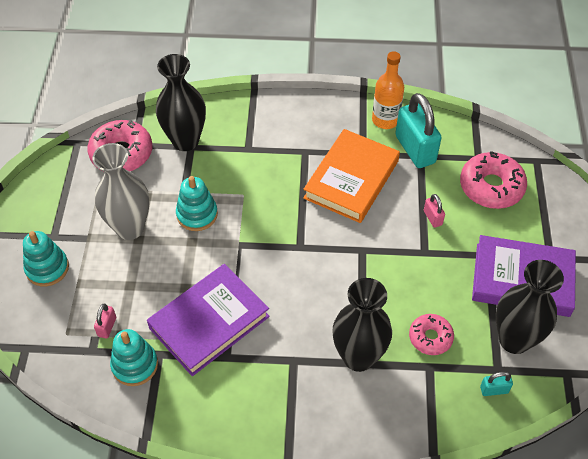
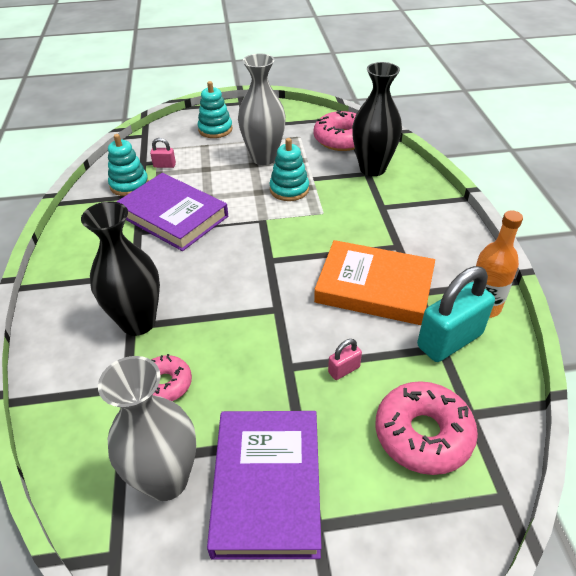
camera: 80 degrees right, 10 degrees down
(494, 390) = (91, 459): turquoise padlock -> none
(514, 340) = (166, 480): black vase -> grey vase

